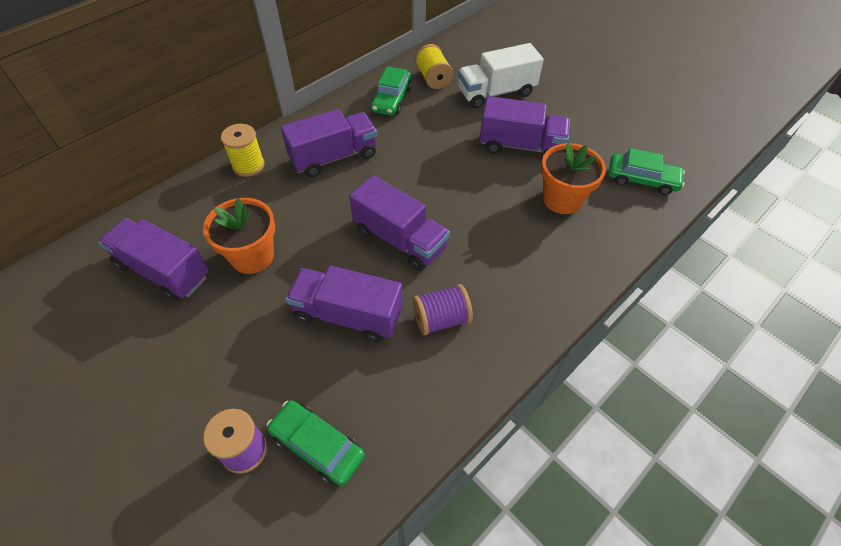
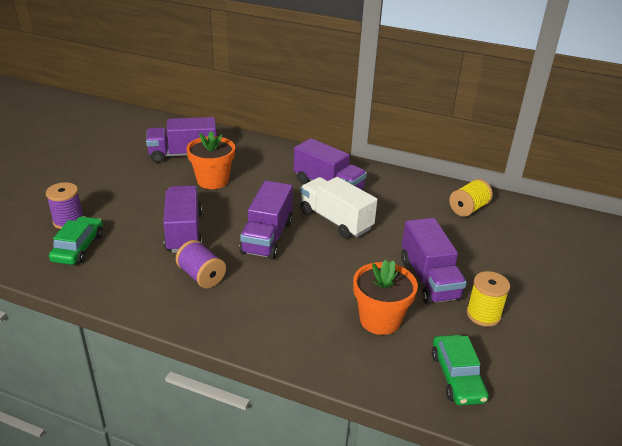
camera: 65 degrees right, 20 degrees down
(163, 271) = (183, 154): purple truck -> purple truck turned 105 degrees counterclockwise
(248, 165) = (291, 155): yellow spool -> yellow spool (483, 314)
(391, 99) = (418, 194): green car -> none
(496, 93) = (488, 248): white truck -> white truck (335, 220)

